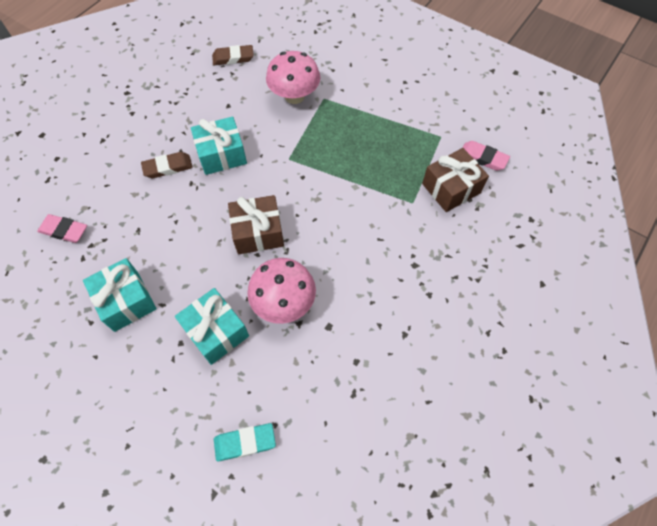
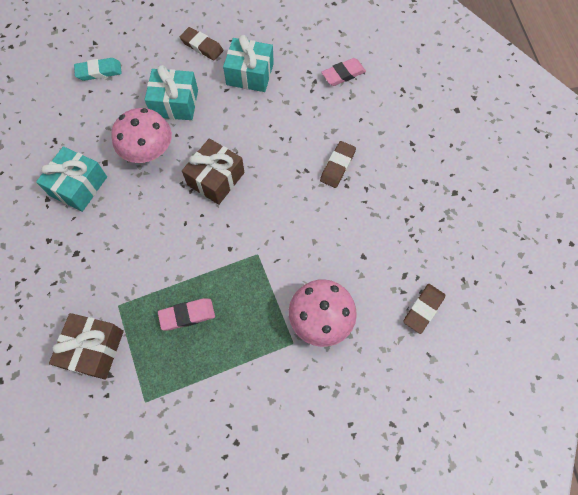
camera: 135 degrees right, 5 degrees up
(126, 375) = (202, 46): none -> brown eraser
(222, 154) = (312, 210): turquoise gift -> turquoise gift (78, 186)
(245, 442) = (99, 71): turquoise eraser -> turquoise eraser turned 45 degrees clockwise
(483, 158) = (86, 412): pink eraser -> pink eraser (187, 315)

